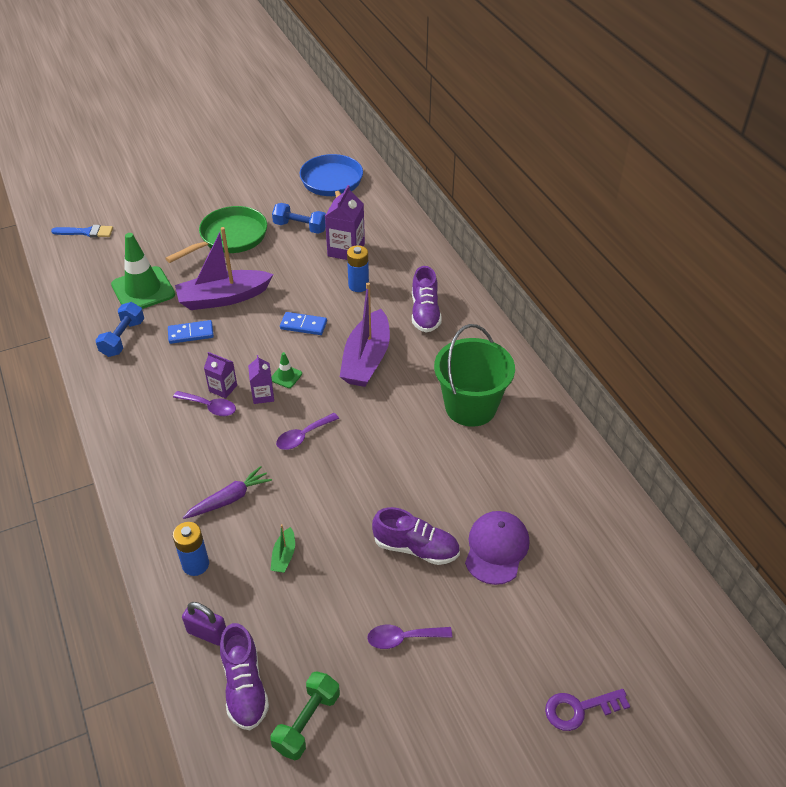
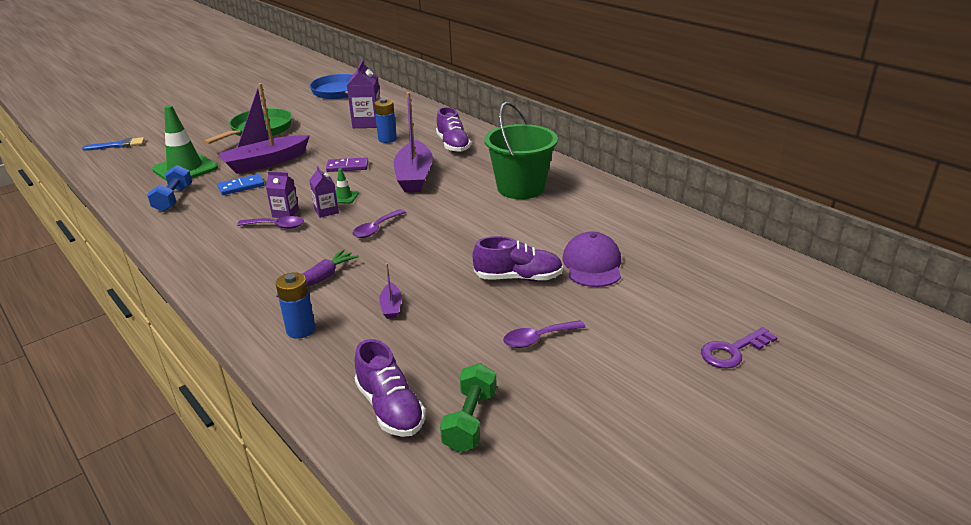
camera: 15 degrees left, 15 degrees down
(207, 633) = (332, 376): purple padlock -> none
(284, 556) = (391, 306): green boat -> purple boat
(300, 227) = (321, 117): blue dumbbell -> none
(303, 325) = (347, 167): blue domino -> purple domino

